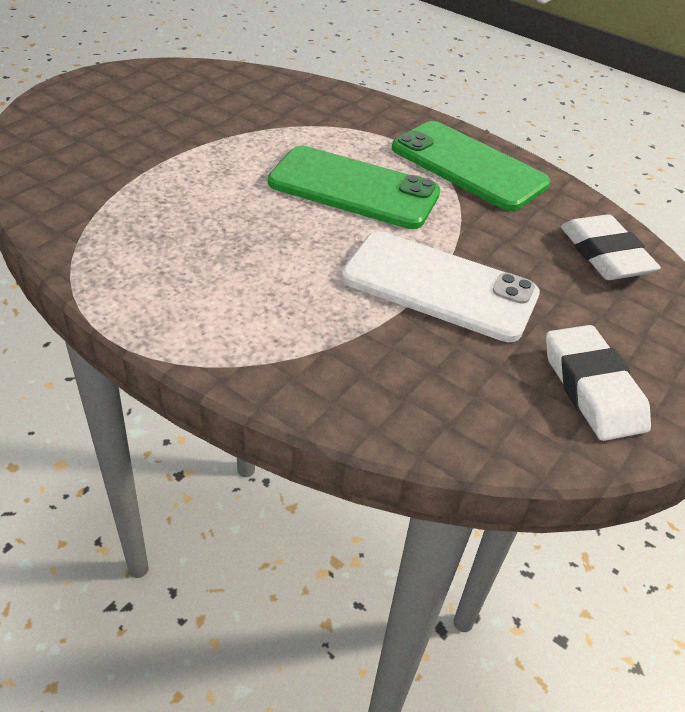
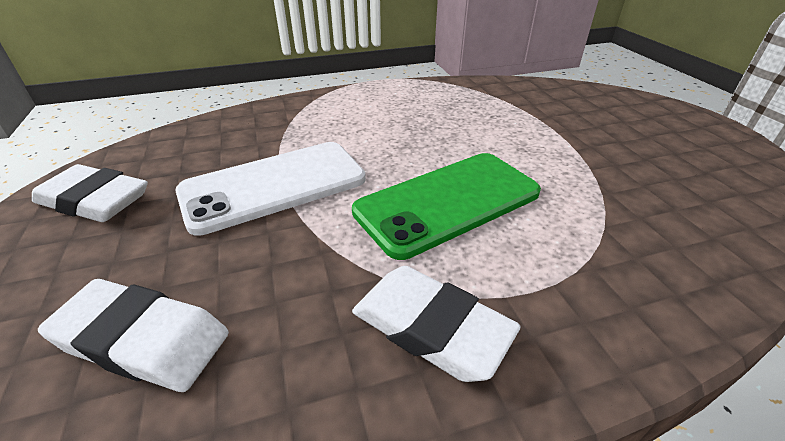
camera: 130 degrees right, 5 degrees down
(468, 166) = (430, 327): green phone -> white eraser

